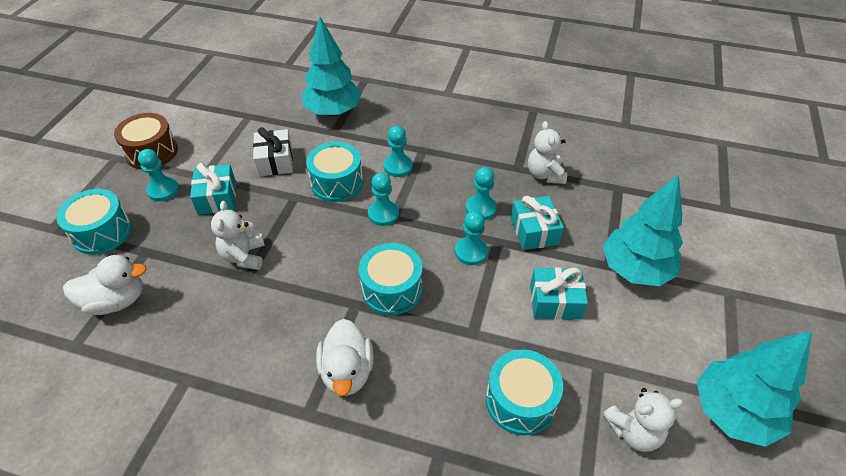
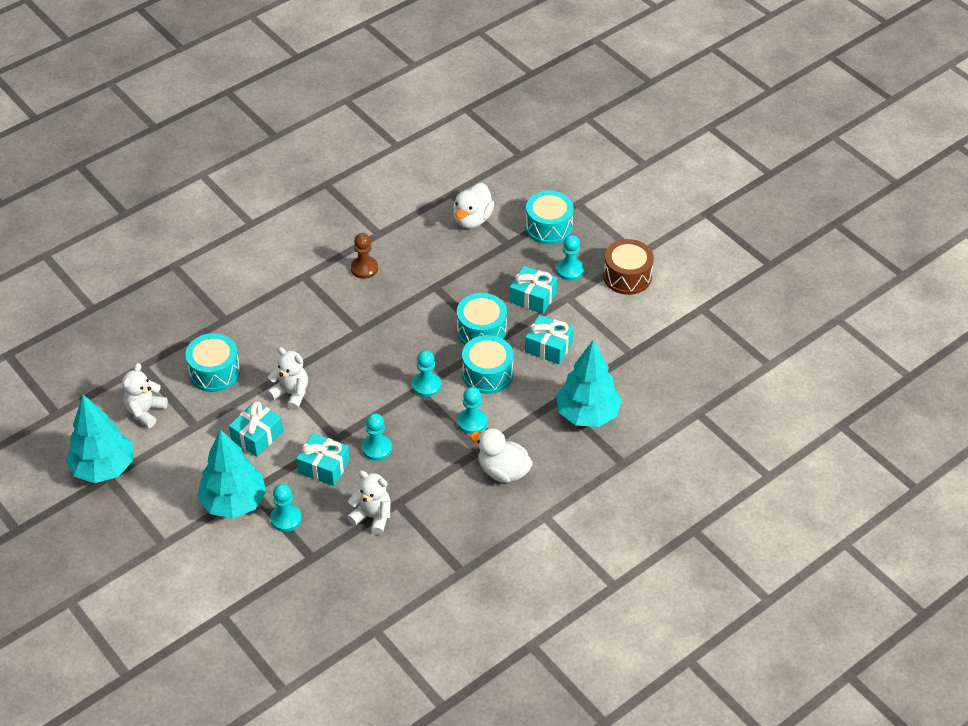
camera: 125 degrees right, 0 degrees up
(244, 256) = (456, 291): white teddy bear -> white teddy bear (291, 394)
(256, 356) = (364, 268): none -> brown pawn
(275, 161) = (549, 347): white gift -> turquoise gift
(347, 372) = (313, 304): white duck -> white duck (503, 471)
(392, 289) = (352, 355): turquoise drum -> turquoise drum (481, 331)
(471, 252) = (342, 416): turquoise pawn -> turquoise pawn (286, 519)

